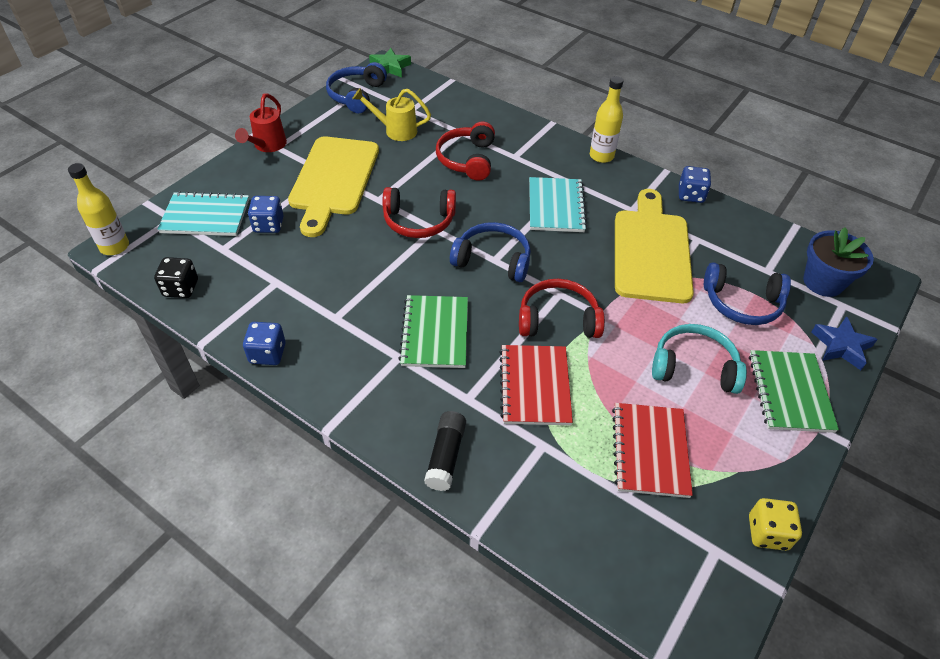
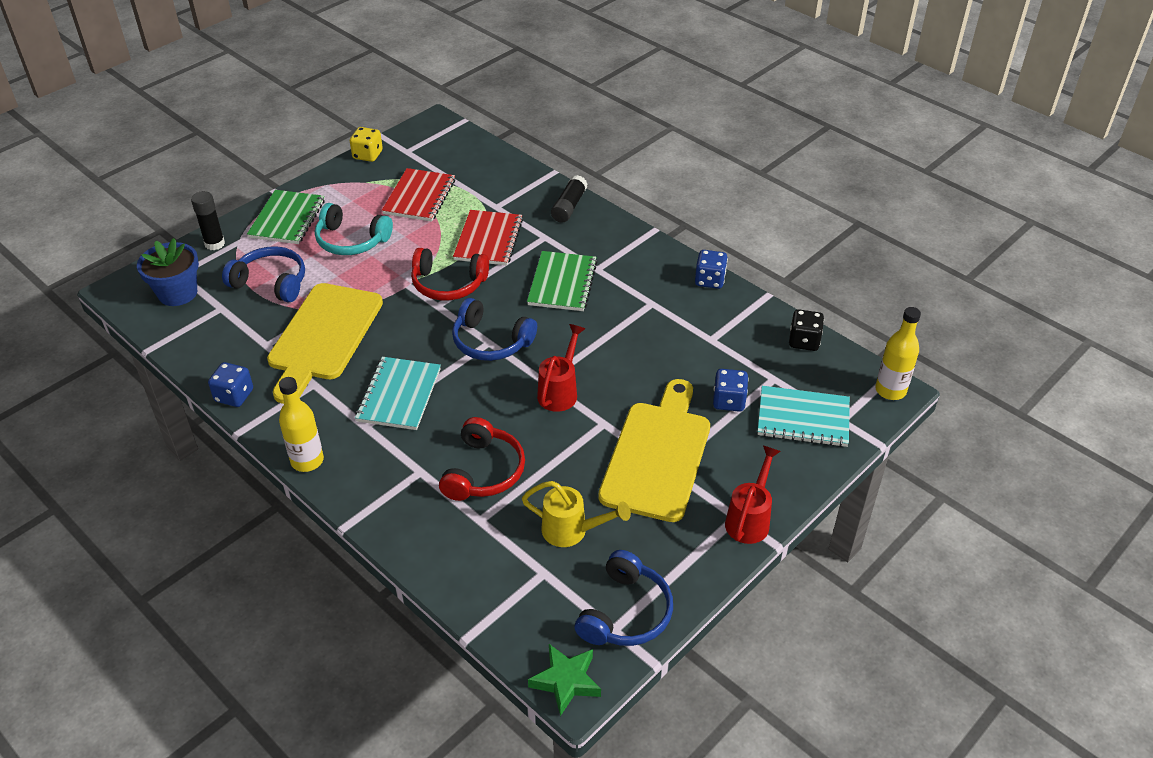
camera: 170 degrees left, 5 degrees down
(419, 221) = (560, 391): red headphones -> red watering can
(841, 346) = (215, 244): blue star -> black glue stick

